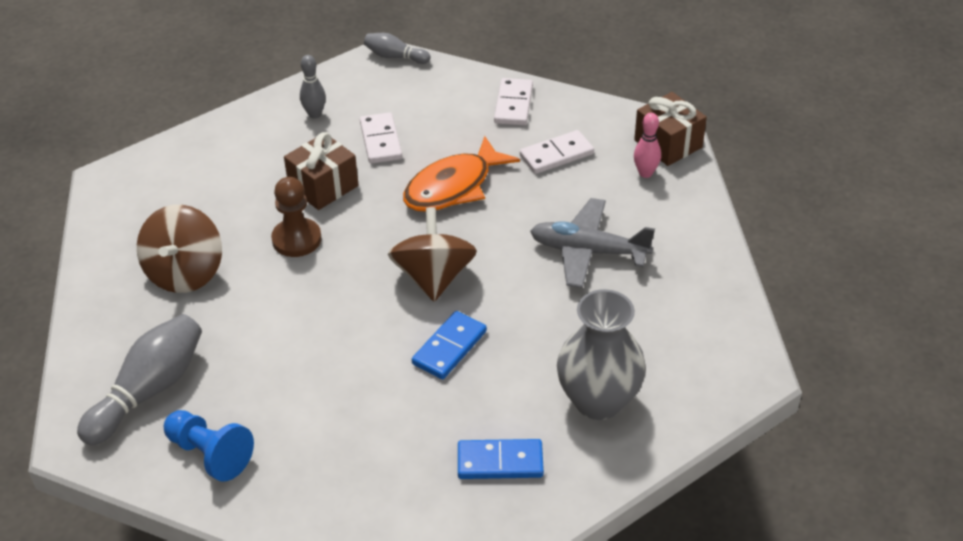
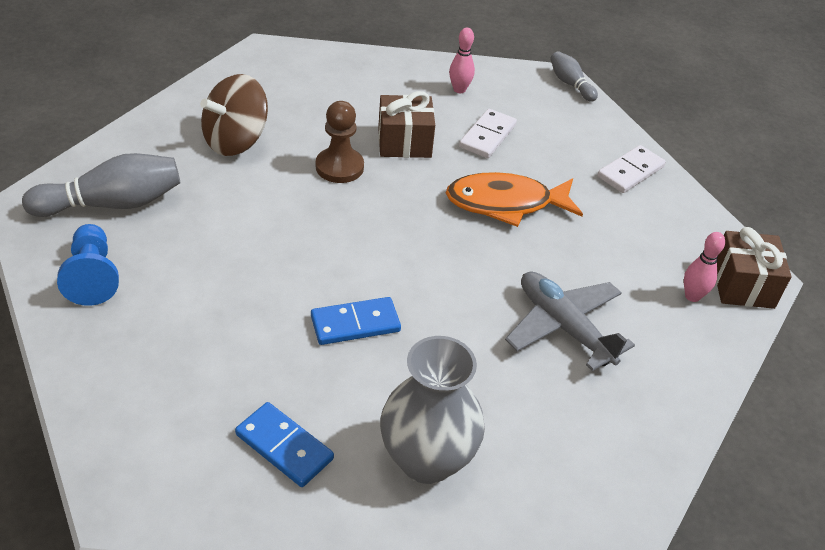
camera: 35 degrees right, 0 degrees up
(315, 114) = (459, 89): grey bowling pin -> pink bowling pin
(433, 277) = (408, 261): brown spinning top -> none
(556, 155) = (624, 232): white domino -> none

